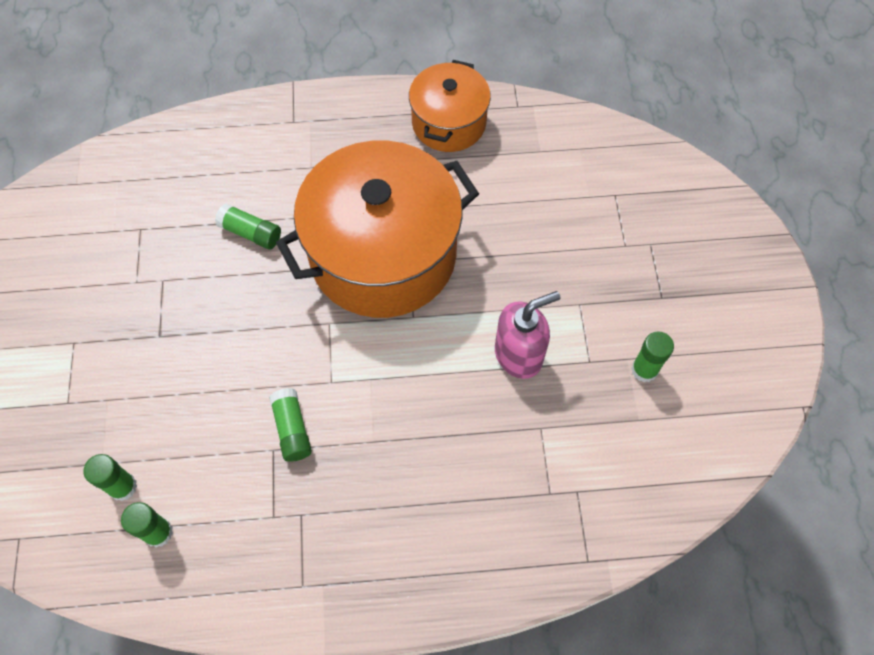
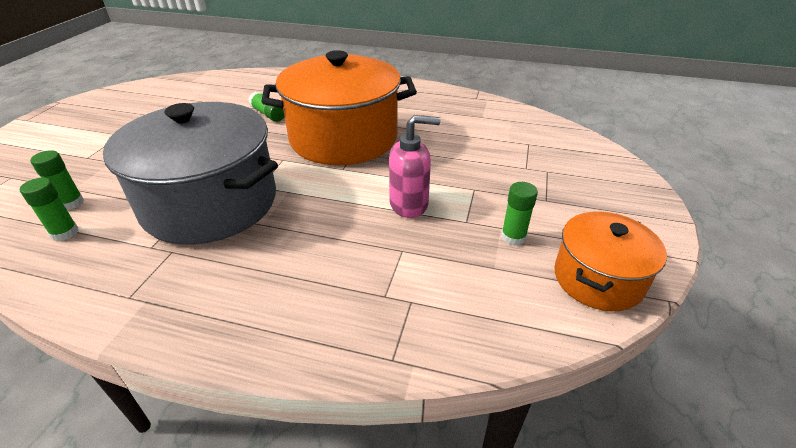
camera: 20 degrees right, 25 degrees down
(292, 429) = (210, 203): green glue stick -> grey pot
(449, 123) = (426, 96): orange pot -> orange pot (598, 279)

